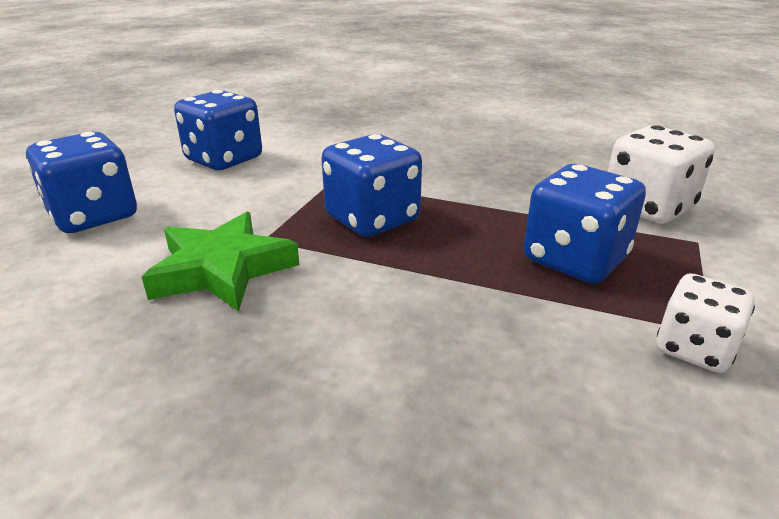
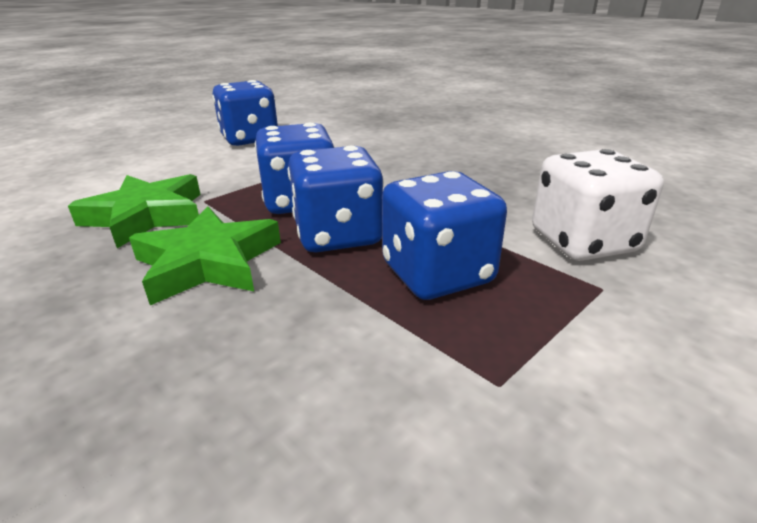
camera: 25 degrees right, 0 degrees up
(93, 216) = (119, 164): blue dice -> blue dice (338, 235)
(361, 300) = (208, 262): none -> green star
(694, 349) = (456, 395): white dice -> none

